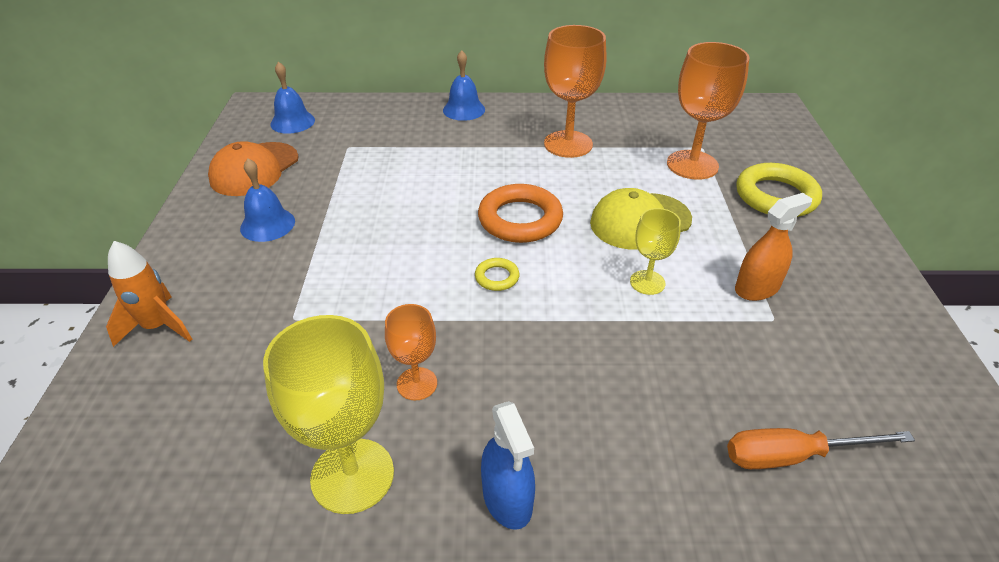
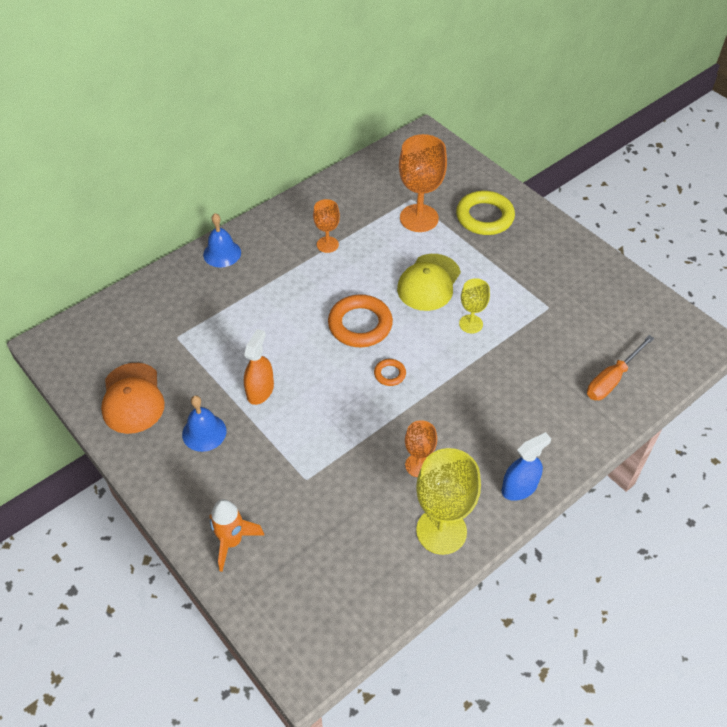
camera: 40 degrees left, 10 degrees up
(292, 122) = (103, 341): blue bell -> none
(497, 277) = (389, 374): yellow ring -> orange ring
(507, 499) = (519, 487): blue spray bottle -> blue spray bottle turned 60 degrees counterclockwise
(568, 144) = (327, 244): orange goblet -> orange goblet, size x0.56
(757, 288) = (526, 292): orange spray bottle -> orange spray bottle (260, 390)

